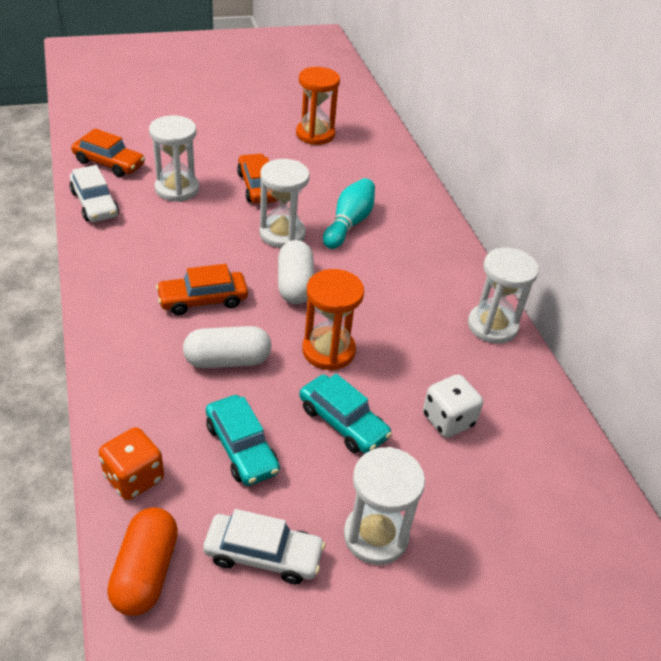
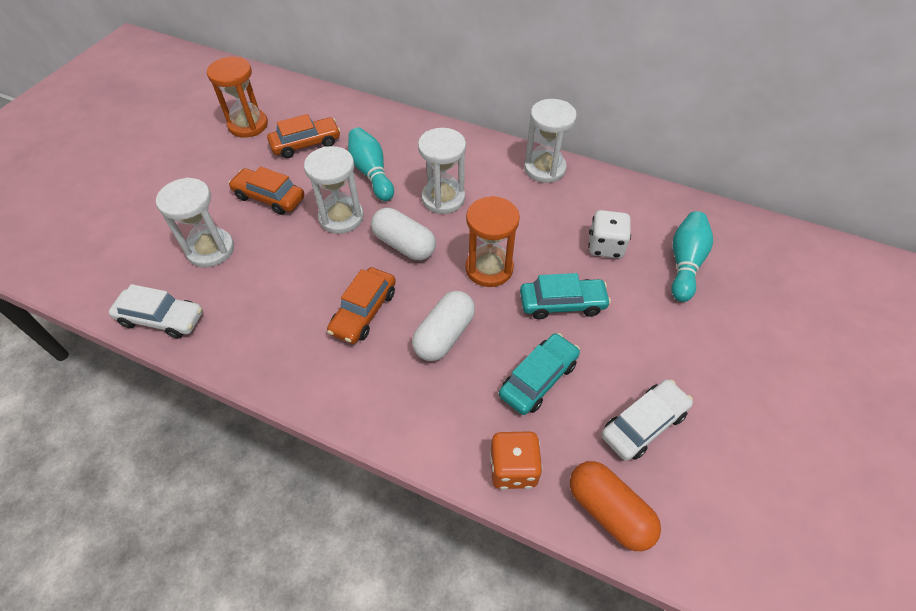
camera: 45 degrees left, 10 degrees up
(109, 163) = (117, 276): orange car -> orange car (306, 144)
(241, 448) = (538, 379): turquoise car -> turquoise car turned 60 degrees counterclockwise
(376, 536) = (671, 349): white hourglass -> white hourglass (443, 198)
(500, 496) = (685, 263): none -> turquoise bowling pin

